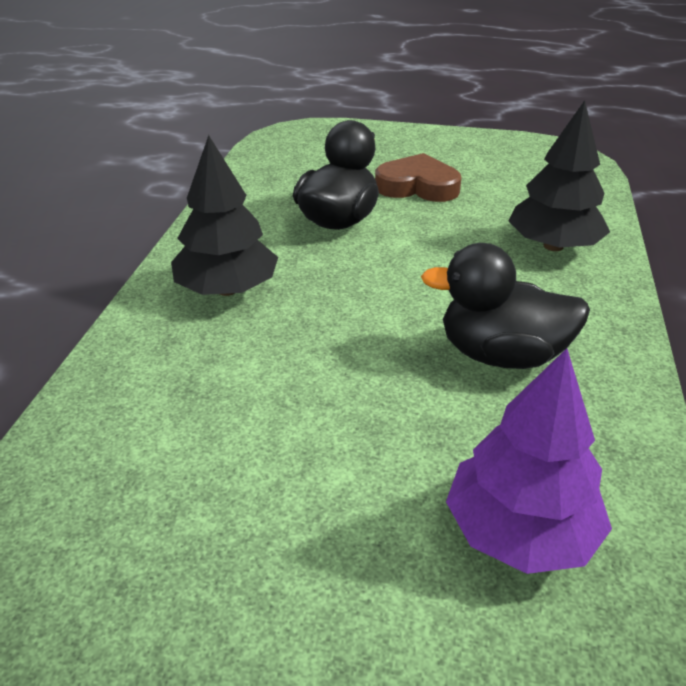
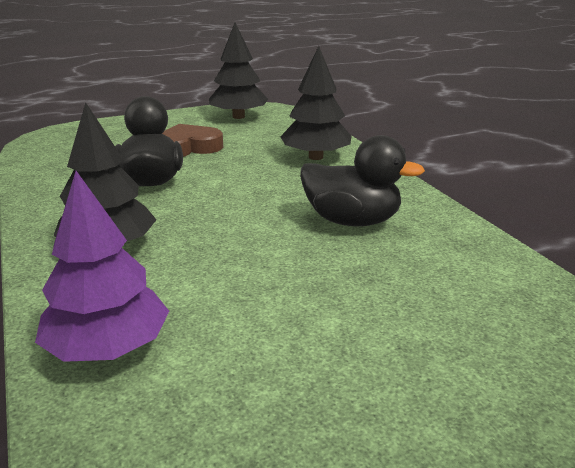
camera: 35 degrees left, 10 degrees down
(501, 355) = (352, 221): black duck -> black duck turned 135 degrees counterclockwise
(518, 157) = (238, 117): none -> black tree
(520, 531) = (466, 302): purple tree -> purple tree (108, 348)

